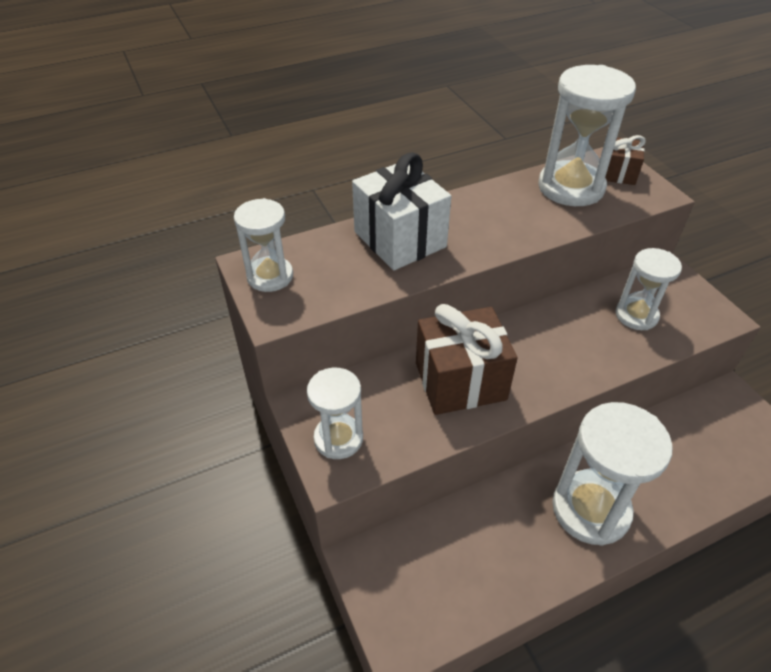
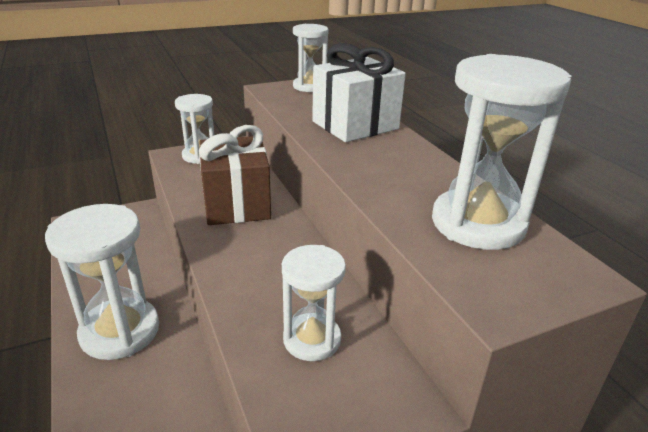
camera: 90 degrees right, 15 degrees down
(619, 173) = (537, 273): brown gift -> none

